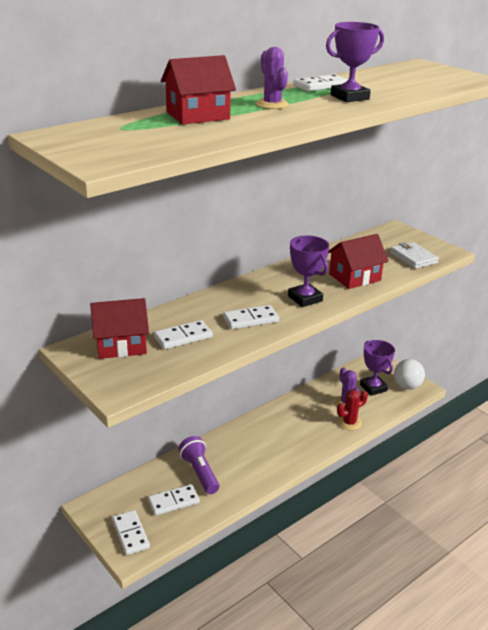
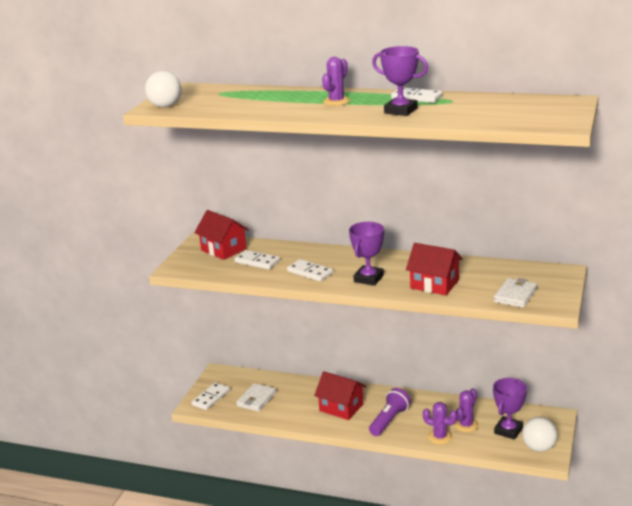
camera: 60 degrees right, 5 degrees down
(110, 157) = (165, 106): none -> white ball
(173, 501) = (256, 399): white domino -> white wallet
(198, 115) = (274, 96): red house -> red house (341, 407)
(199, 472) = (296, 396): purple flashlight -> purple flashlight (389, 420)
(349, 423) = (440, 437): red cactus -> purple cactus

